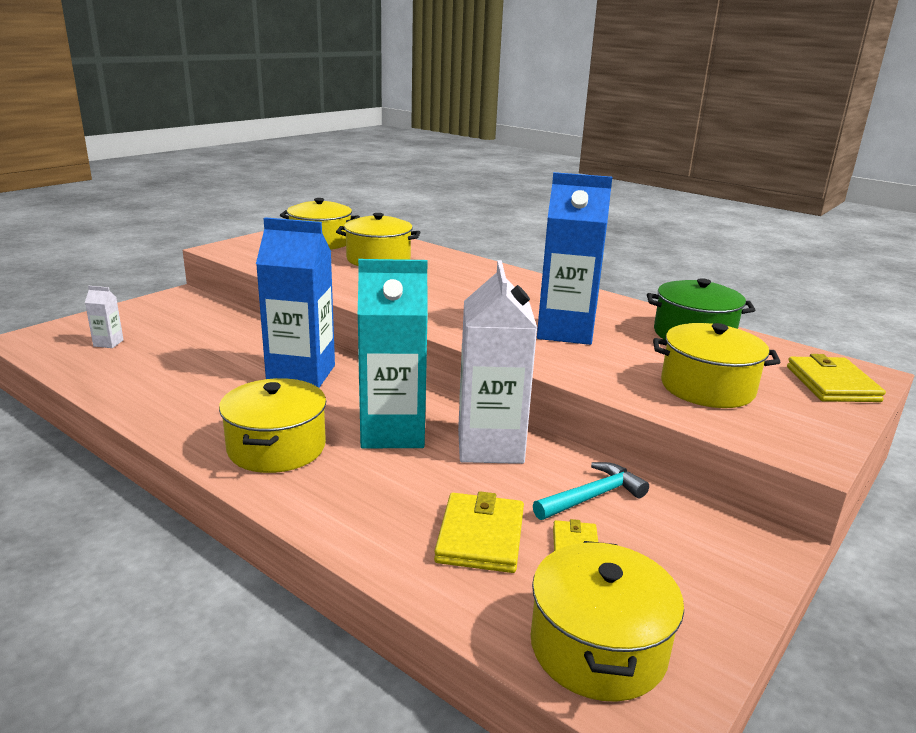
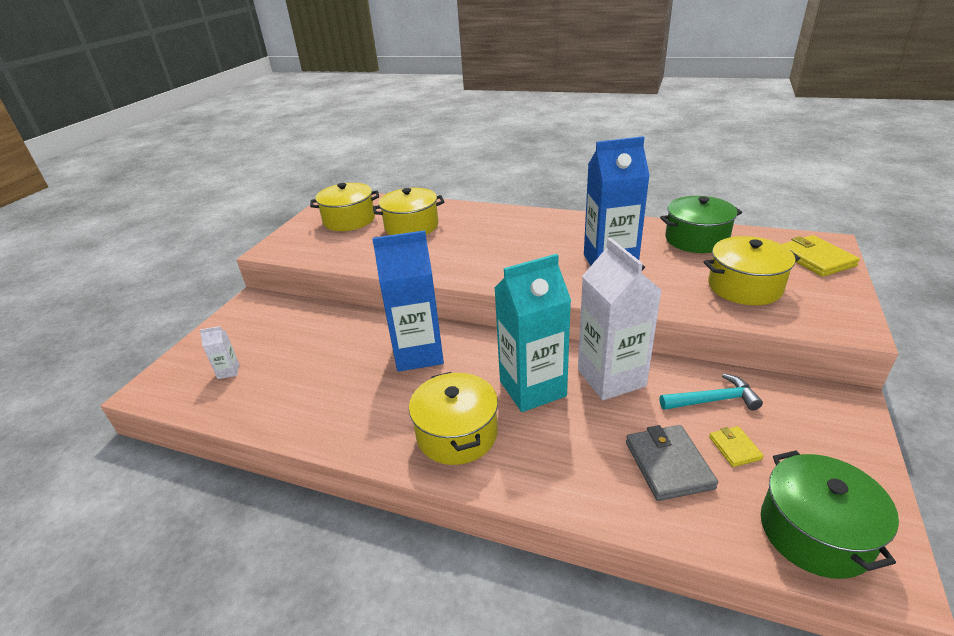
camera: 15 degrees left, 10 degrees up
(480, 537) = (668, 465): yellow wallet -> grey wallet
(592, 496) = (713, 400): turquoise hammer -> turquoise hammer turned 45 degrees clockwise
(598, 647) = (815, 532): yellow pot -> green pot

